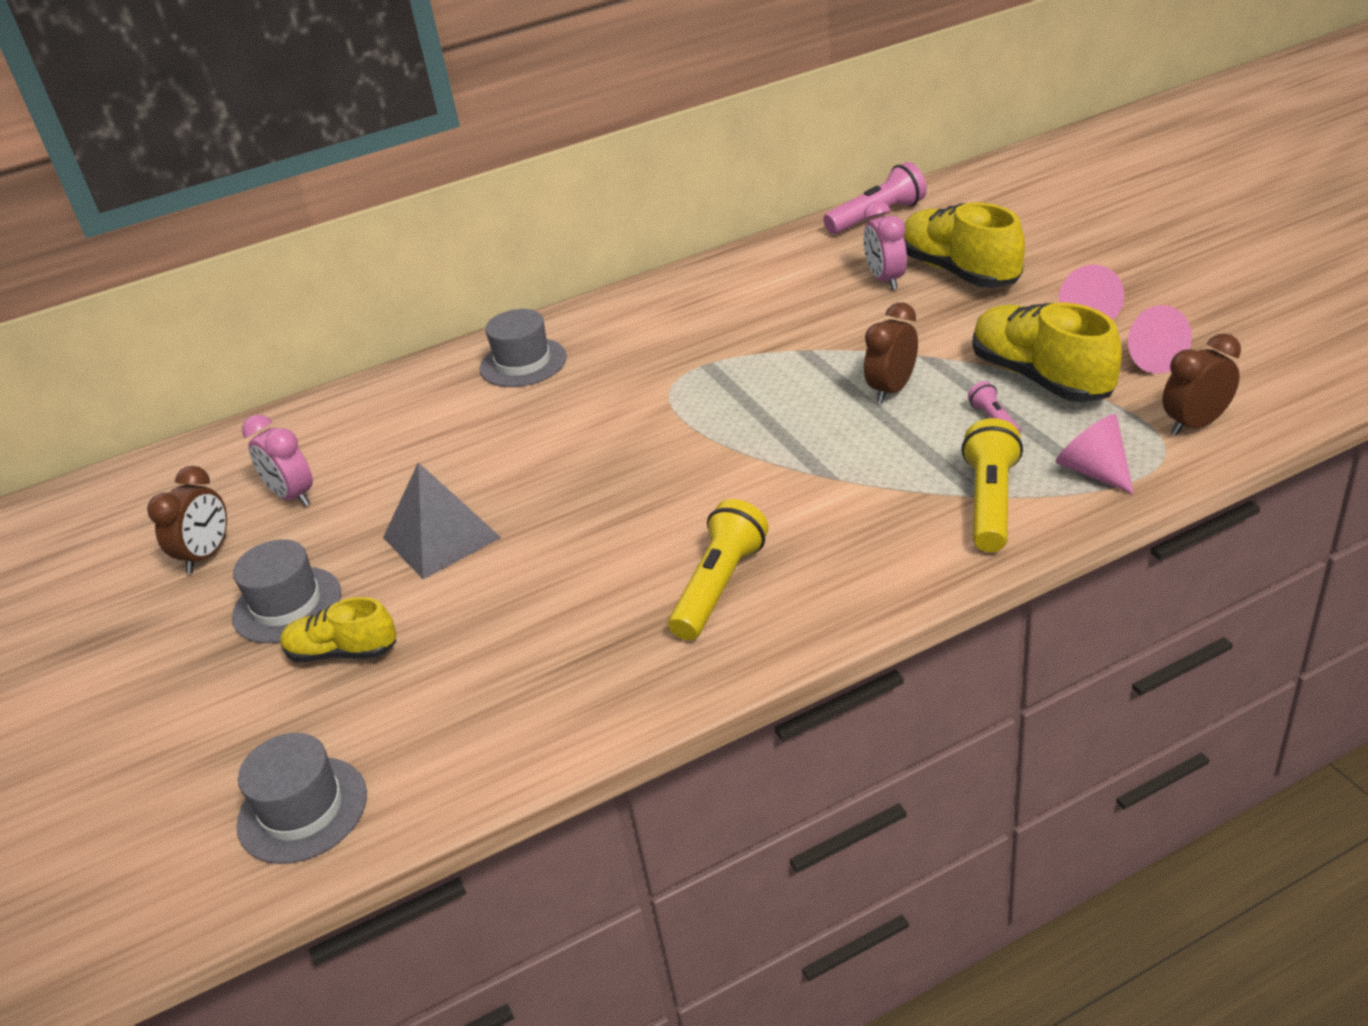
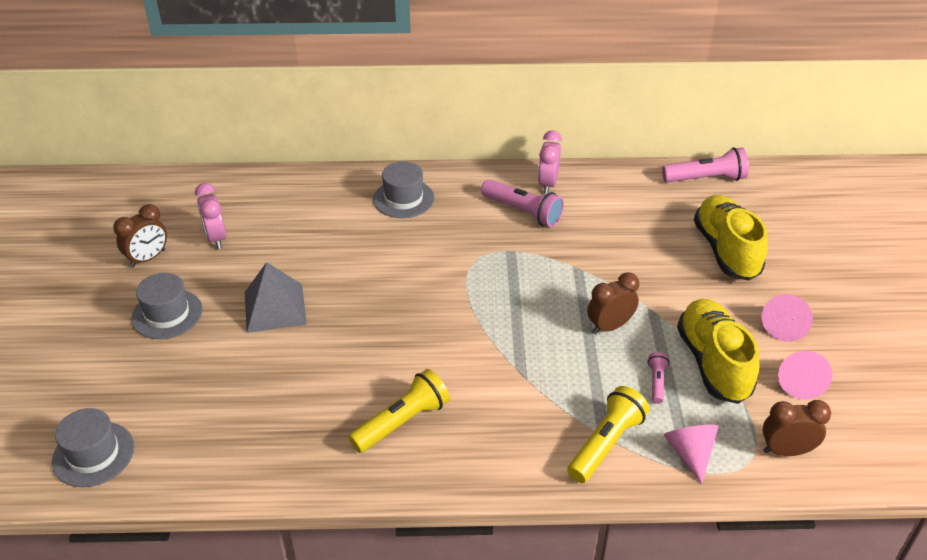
camera: 20 degrees right, 5 degrees up
(343, 652) = (175, 361): yellow shoe -> none
(689, 321) = (523, 212): none -> pink flashlight
(885, 280) = (671, 235): pink clock -> pink clock (547, 184)

